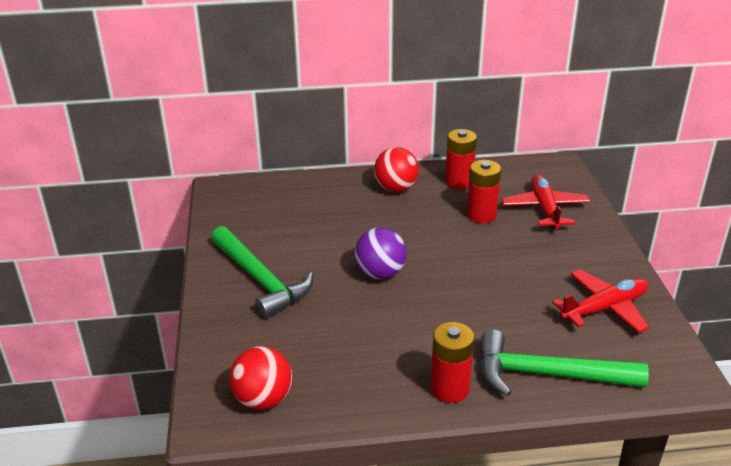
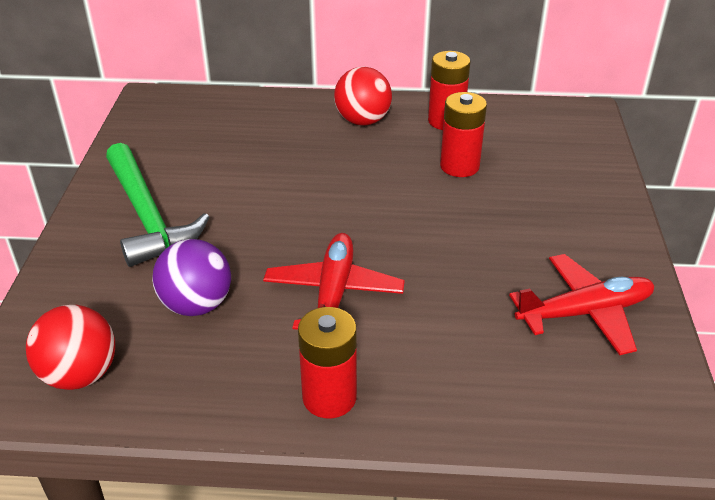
camera: 10 degrees right, 5 degrees up
(380, 273) = (300, 226): purple ball -> purple ball (196, 305)
(544, 208) = (546, 167): red plane -> red plane (333, 293)
(548, 374) = (473, 397): green hammer -> none

